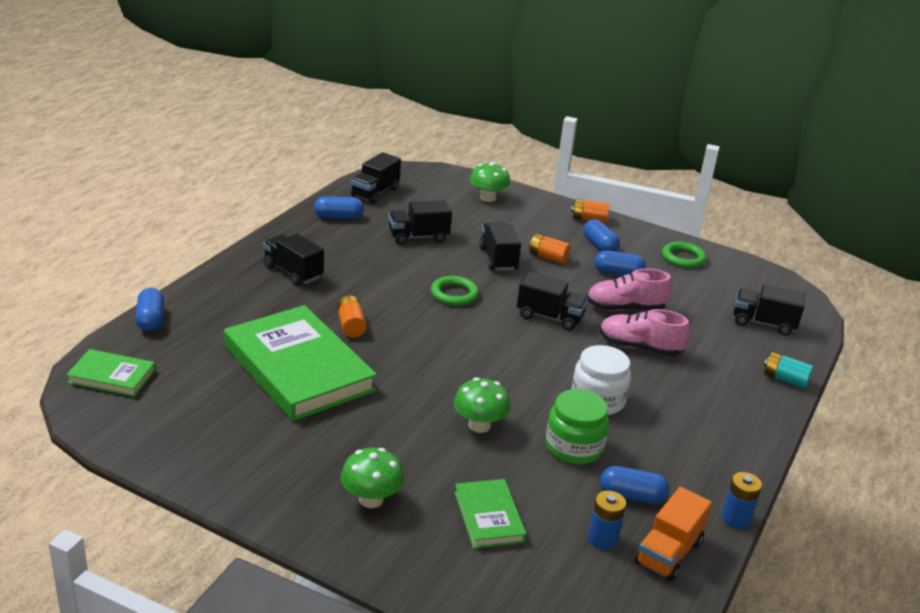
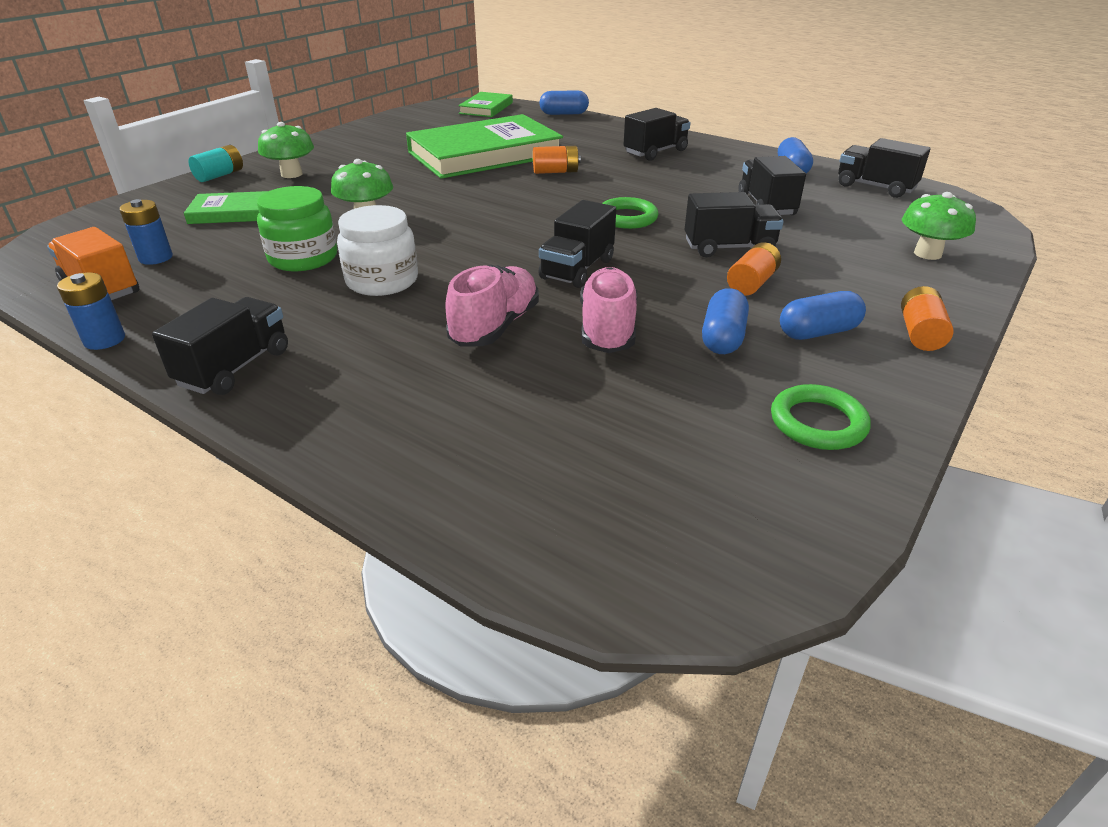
camera: 100 degrees right, 5 degrees up
(631, 496) = (201, 280): blue capsule -> none
(763, 323) = (566, 483): black truck -> black truck (235, 367)
(785, 379) = (369, 463): turquoise battery -> turquoise battery (220, 175)

